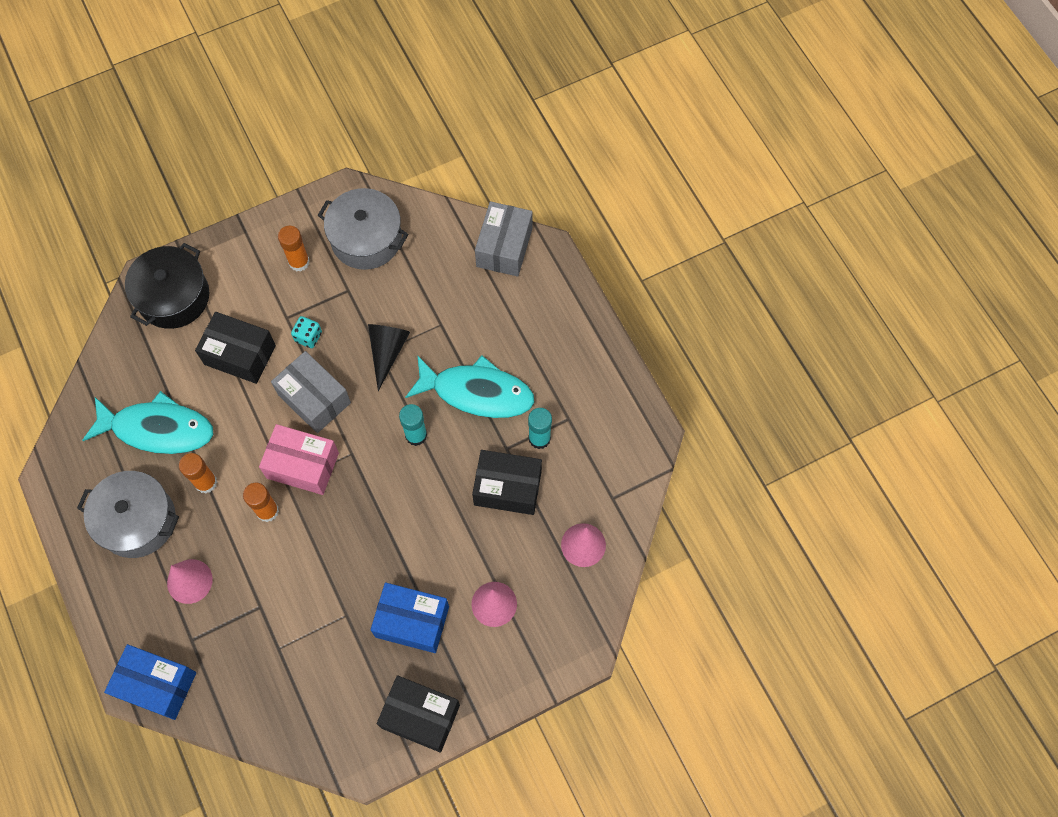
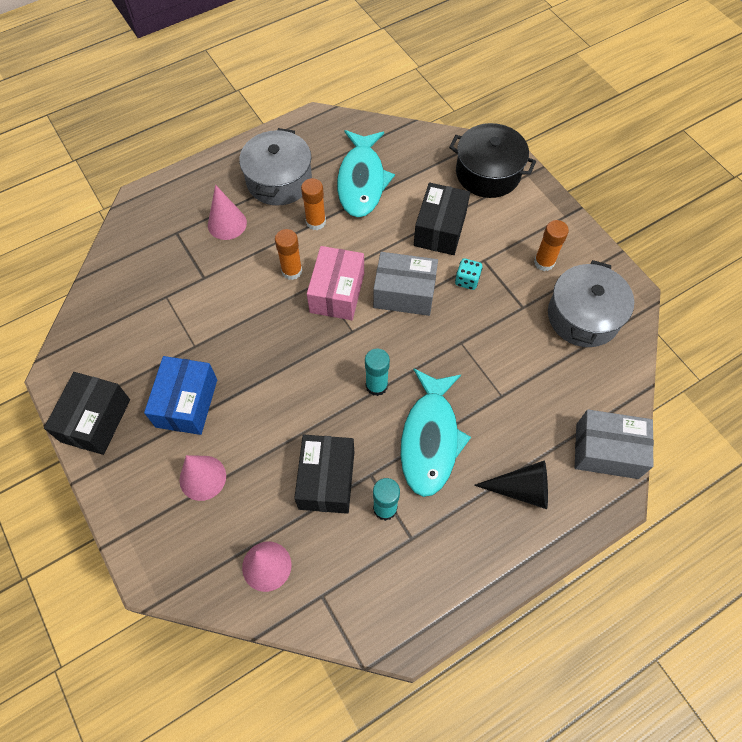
camera: 85 degrees right, 5 degrees down
(157, 685) = (139, 215): blue box -> none
(314, 399) = (404, 293): grey box -> grey box turned 60 degrees clockwise
(387, 351) = (463, 349): black cone -> black cone (521, 489)

